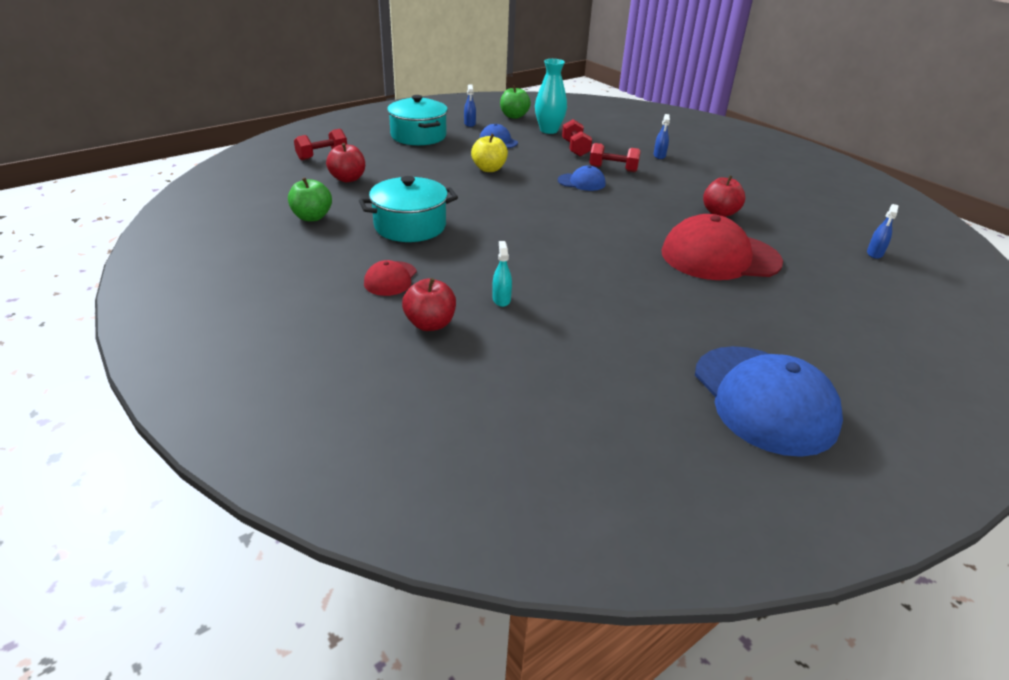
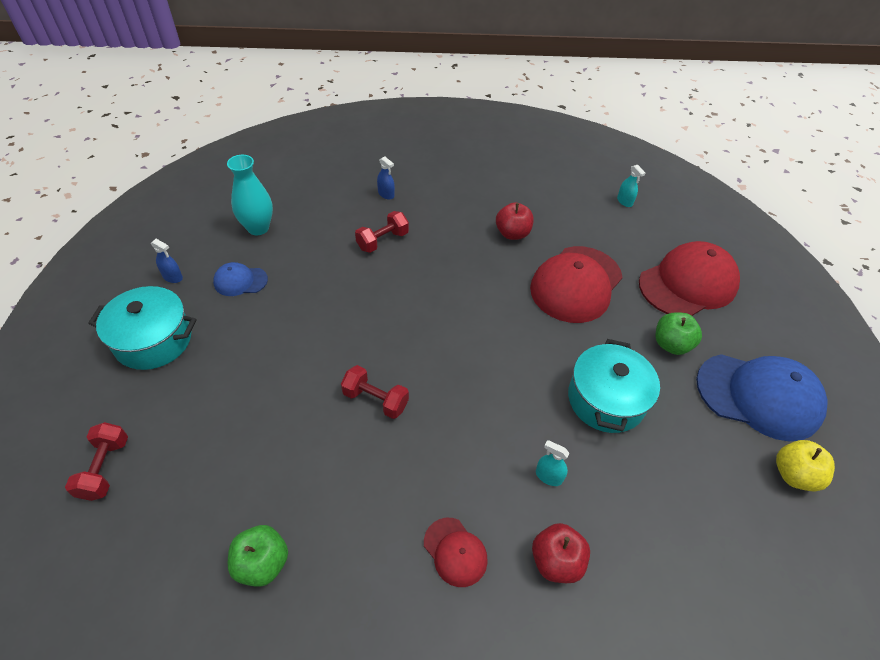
camera: 55 degrees left, 15 degrees up
(348, 179) = (197, 473): red apple -> none
(410, 226) = (362, 473): turquoise pot -> turquoise pot (606, 400)
(489, 169) = (296, 329): yellow apple -> yellow apple (793, 475)
(514, 116) = (195, 231): green apple -> green apple (671, 344)
(575, 148) = (317, 237): red dumbbell -> red dumbbell (375, 400)
(581, 182) = (388, 279): blue cap -> none
(837, 317) = (687, 284): none -> red cap
(874, 253) = (624, 201): blue spray bottle -> turquoise spray bottle

